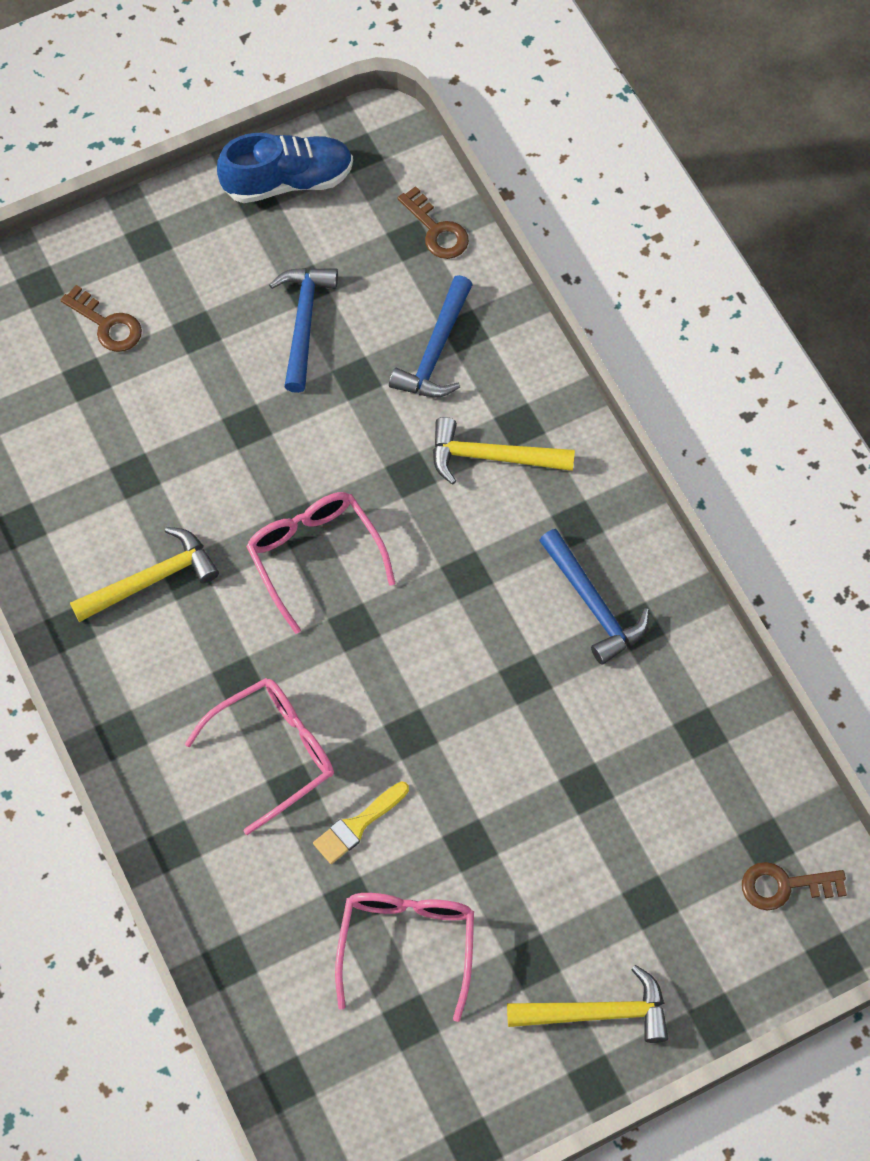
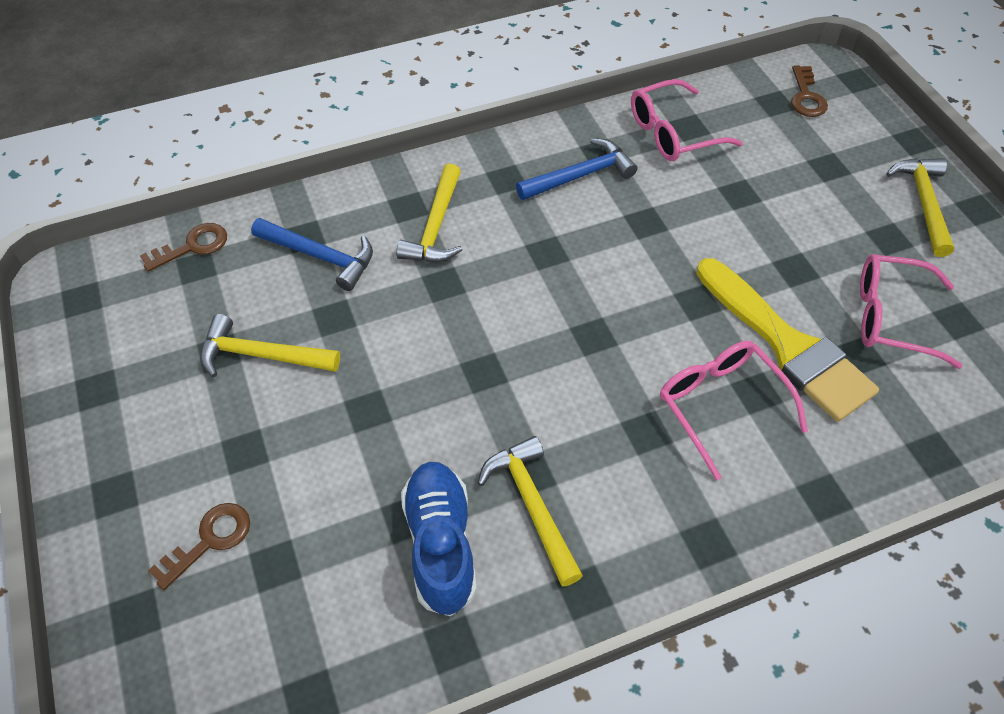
camera: 85 degrees left, 10 degrees down
(288, 181) = (90, 359): blue shoe -> blue shoe (440, 544)
(303, 323) = (262, 355): blue hammer -> yellow hammer
(315, 558) = (520, 361): pink glasses -> pink glasses (674, 132)
(358, 825) = (786, 345): yellow brush -> yellow brush, size x2.19

